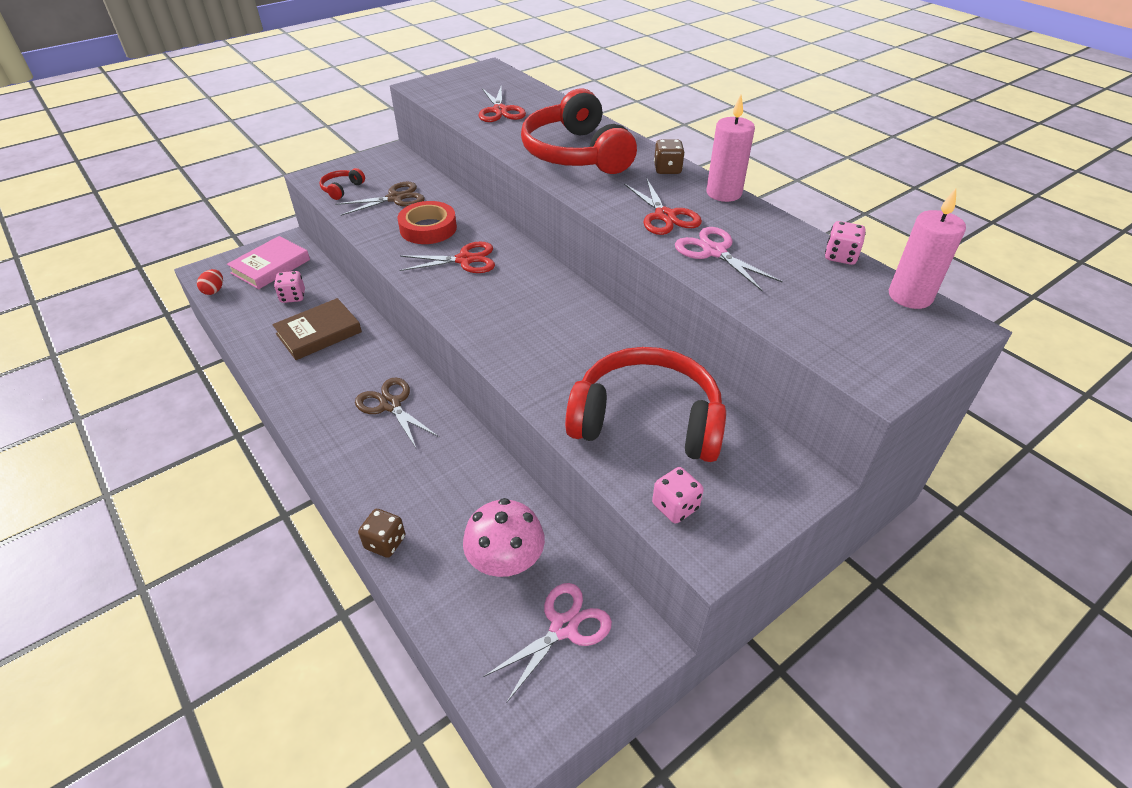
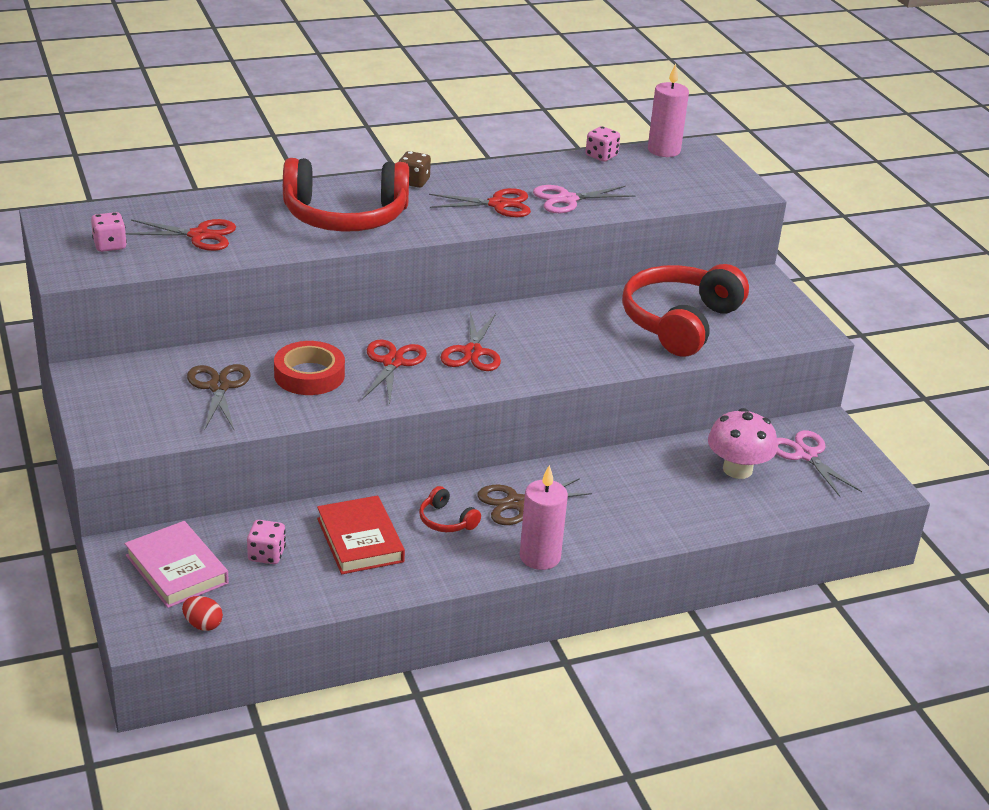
camera: 75 degrees left, 10 degrees down
(319, 333) = (360, 540): brown book -> red book
(342, 189) = (160, 423): red headphones -> red headphones (446, 520)
(385, 542) = (697, 529): brown dice -> none
(503, 295) = (472, 352): none -> red scissors
(675, 506) = (771, 334): pink dice -> pink dice (110, 245)
(723, 193) = (476, 170): pink candle -> pink candle (540, 557)

